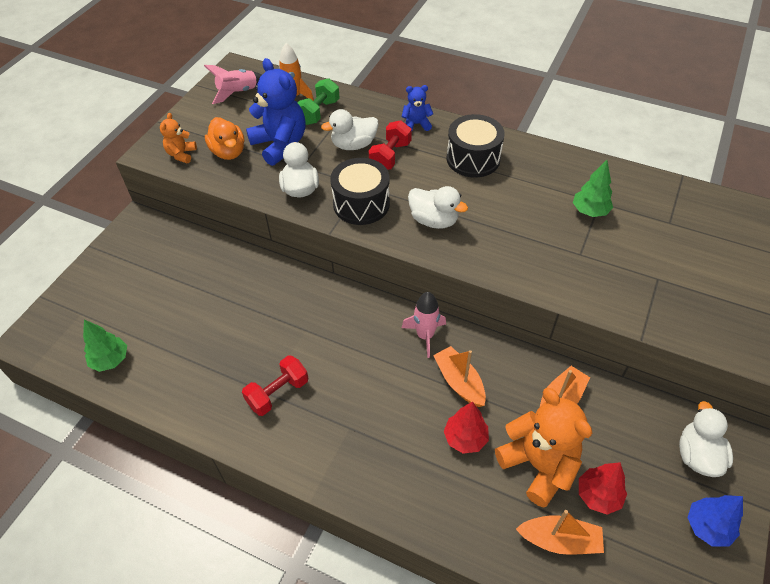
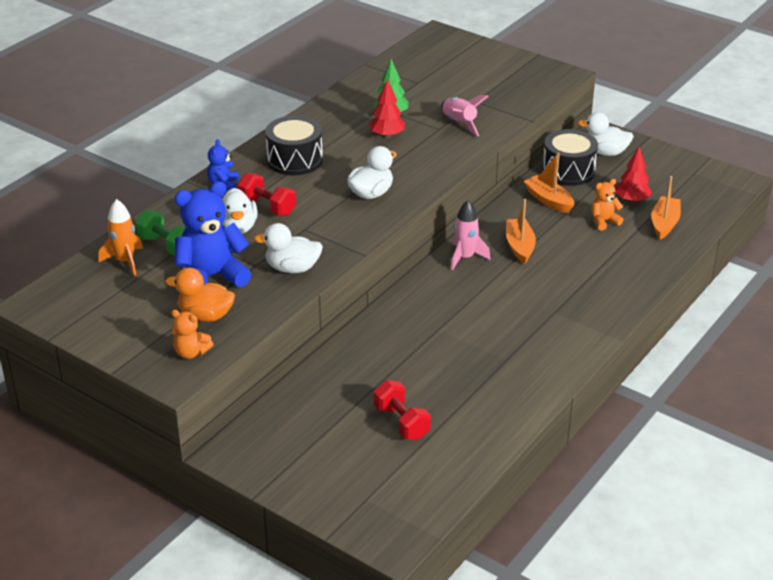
camera: 80 degrees left, 15 degrees down
(110, 360) = (442, 470): green tree -> none
(228, 152) = (205, 315): orange duck -> orange duck turned 150 degrees counterclockwise
(238, 93) = (90, 304): pink rocket -> pink rocket (459, 123)
(278, 393) = (509, 351): red dumbbell -> red dumbbell (401, 422)
(361, 204) = (331, 232): black drum -> black drum (568, 171)
(459, 382) = (519, 246): orange boat -> orange boat turned 105 degrees clockwise
(465, 438) = (575, 252): red tree -> red tree (387, 135)
(538, 465) = (604, 221): orange teddy bear -> orange teddy bear, size x0.51
(707, 527) = (659, 162): blue tree -> none

